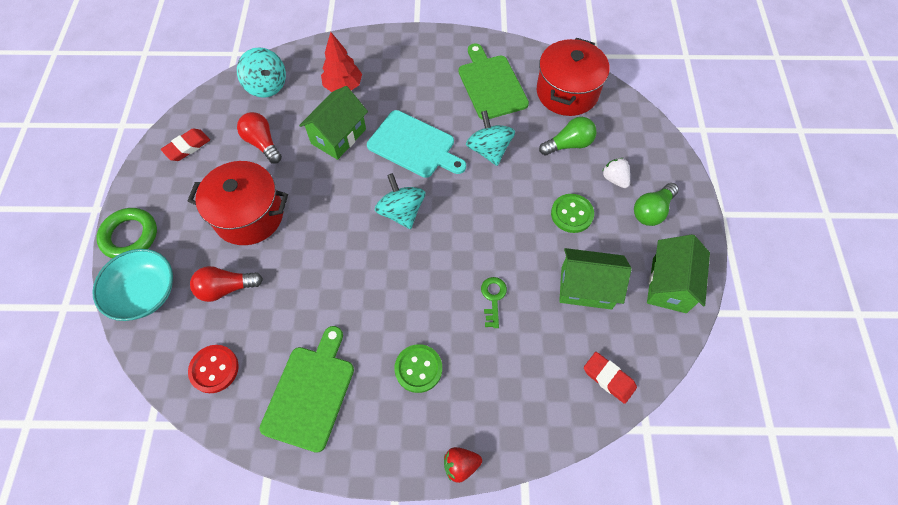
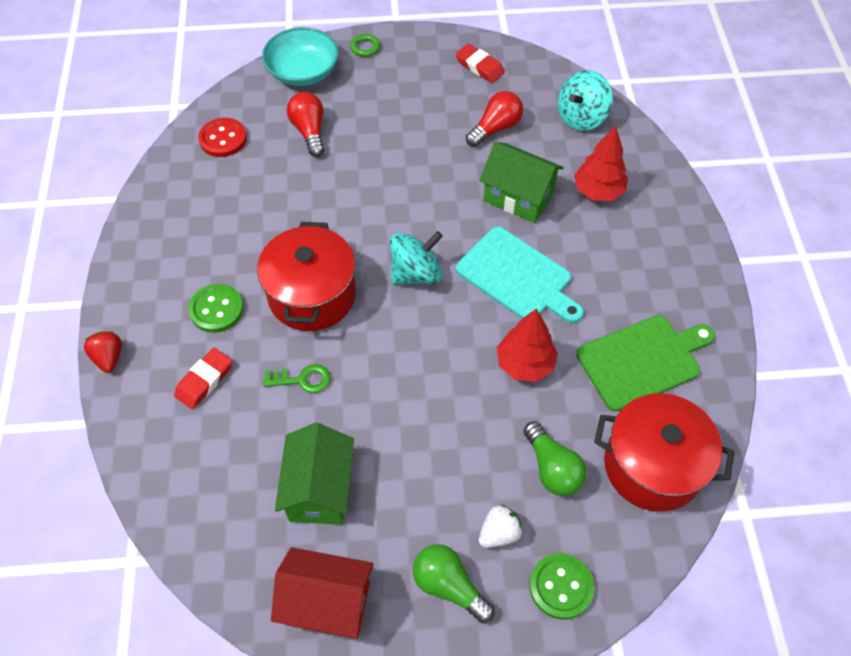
camera: 85 degrees right, 5 degrees down
(130, 236) = (365, 47): green ring -> green ring, size x0.51
(249, 215) = (397, 134): red pot -> red pot (312, 295)
(310, 393) = (195, 218): green cutting board -> none
(414, 146) = (517, 277): turquoise cutting board -> turquoise cutting board turned 75 degrees counterclockwise
(489, 150) = (524, 364): turquoise spinning top -> red tree
(572, 214) = (432, 472): green button -> green button (561, 586)
(608, 378) = (195, 514): red eraser -> red eraser (204, 380)
(669, 285) = (327, 603): green house -> red house

